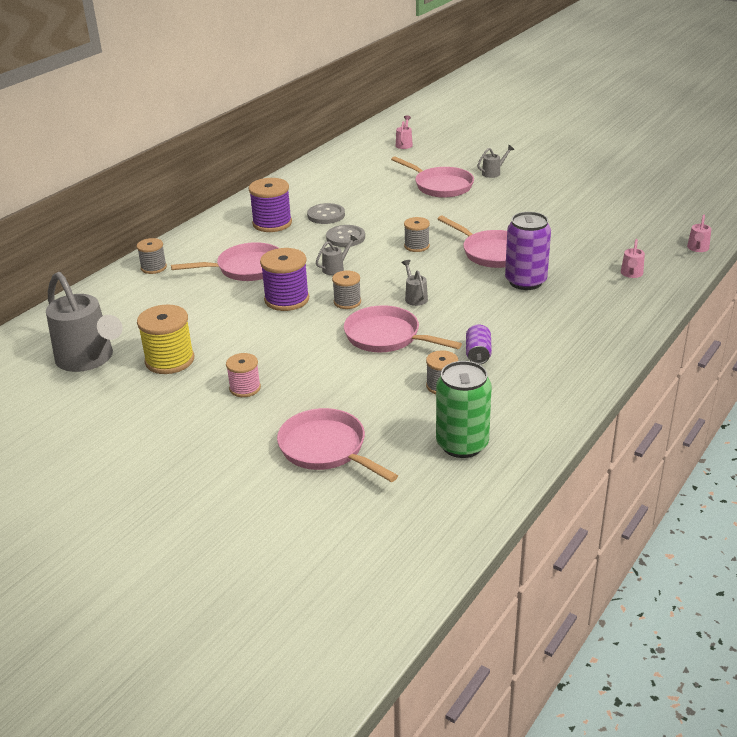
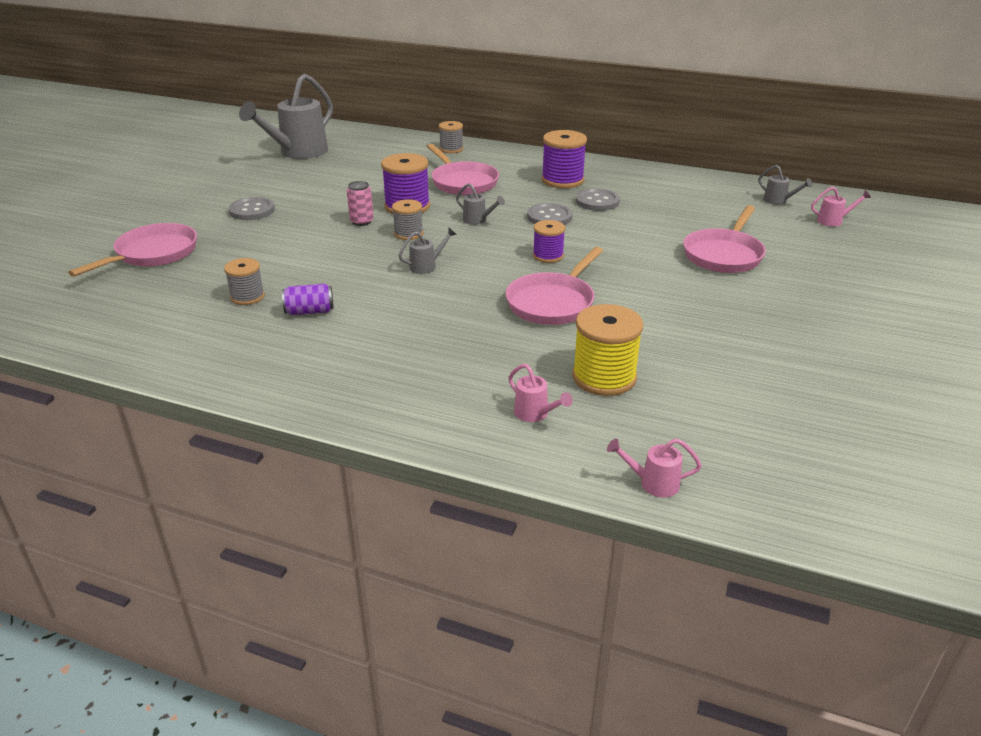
camera: 75 degrees right, 0 degrees up
(170, 360) = (297, 178): yellow spool -> yellow spool (604, 377)
(245, 388) = (252, 210): pink spool -> grey button
(308, 324) = (361, 221): none -> pink can
(386, 337) = (342, 260): pink pan -> none
(416, 246) = (548, 256): grey spool -> purple spool
(462, 444) = (142, 316): green can -> none
(493, 173) = (798, 287): grey watering can -> grey watering can (778, 201)
(525, 281) = (484, 330): purple can -> none
(631, 274) = (535, 414): pink watering can -> pink watering can turned 135 degrees counterclockwise

